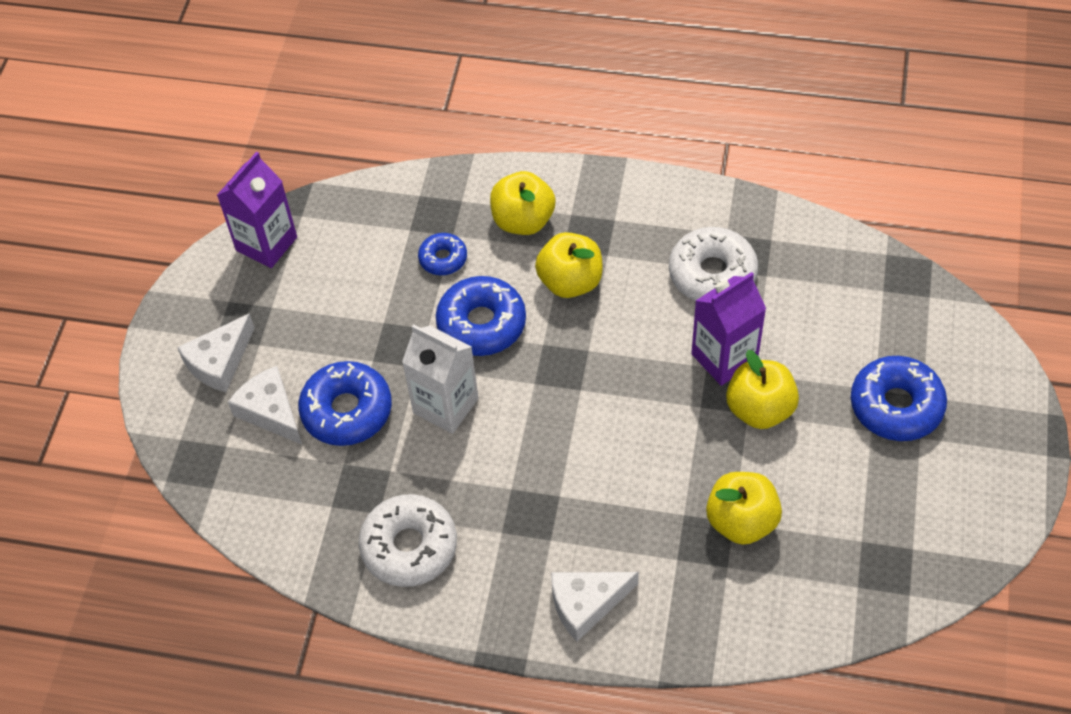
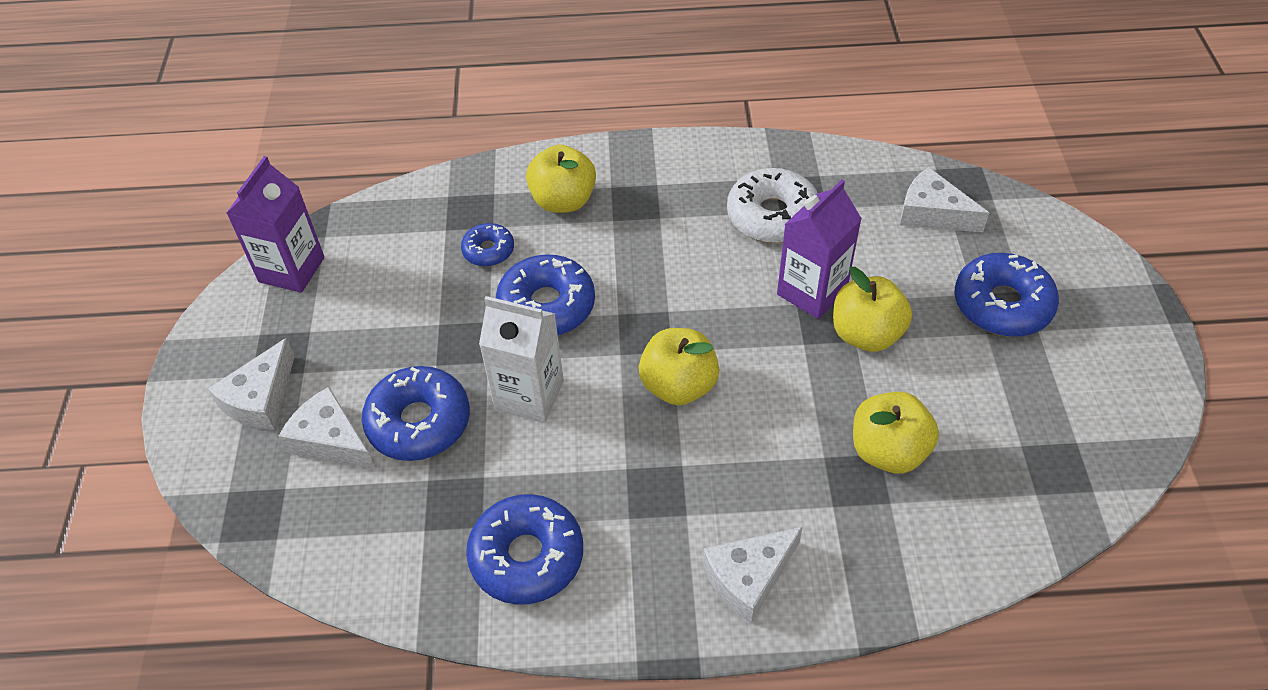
camera: 15 degrees left, 5 degrees down
(409, 547) = (527, 556): white donut -> blue donut
(570, 282) = (629, 249): yellow apple -> yellow apple (678, 386)
(865, 300) = (932, 213): none -> white cheese

